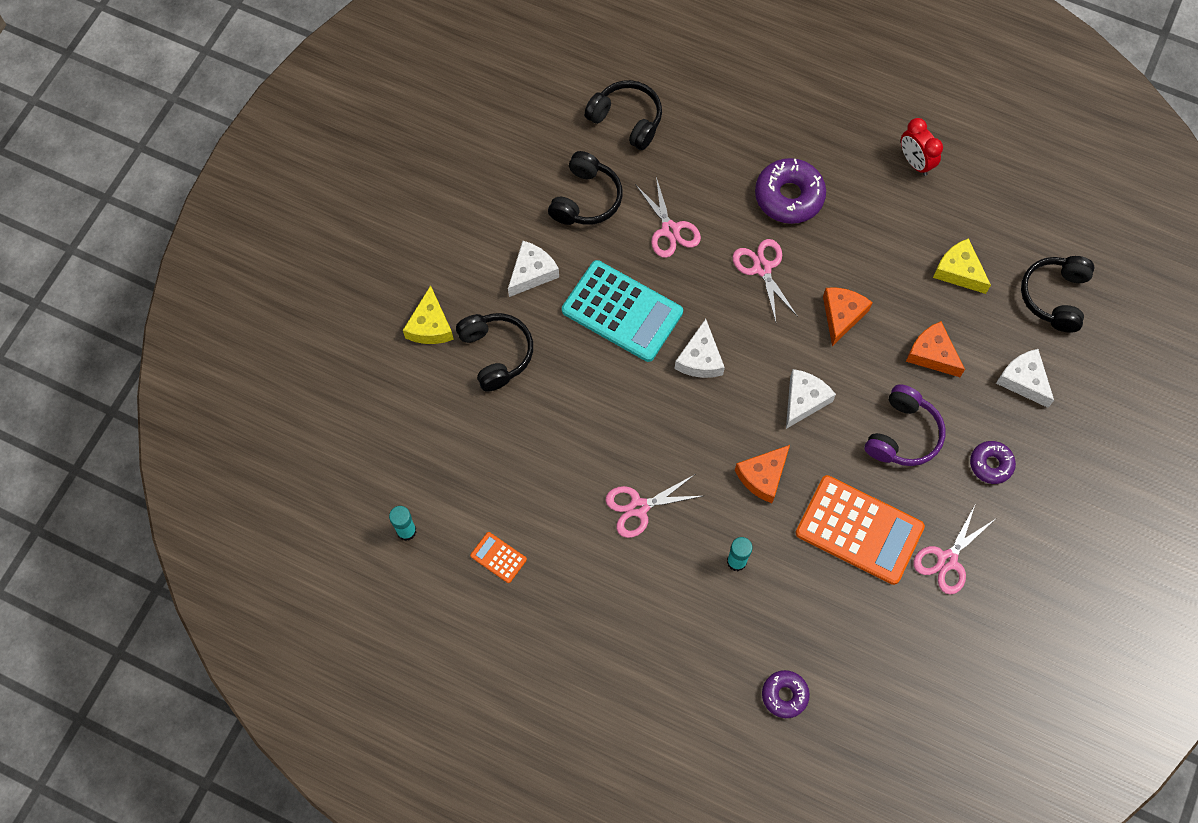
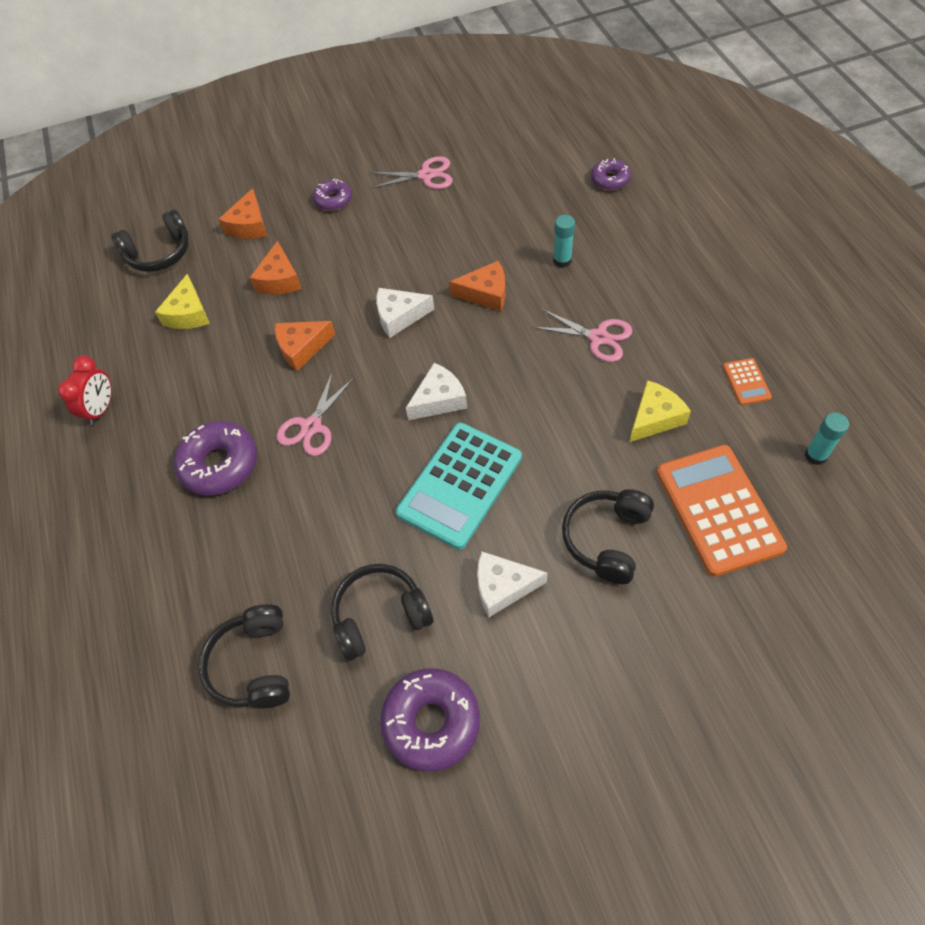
camera: 130 degrees left, 10 degrees down
(430, 326) = (648, 618): yellow cheese -> yellow cheese (655, 418)
(501, 174) = (431, 722): none -> purple donut
(622, 311) = (459, 485): turquoise calculator -> turquoise calculator turned 135 degrees counterclockwise
(670, 230) = (342, 520): pink scissors -> none
(859, 530) = (459, 223): orange calculator -> orange calculator (718, 509)
(903, 434) = (362, 251): purple headphones -> none
(1023, 380) = (249, 225): white cheese -> orange cheese

